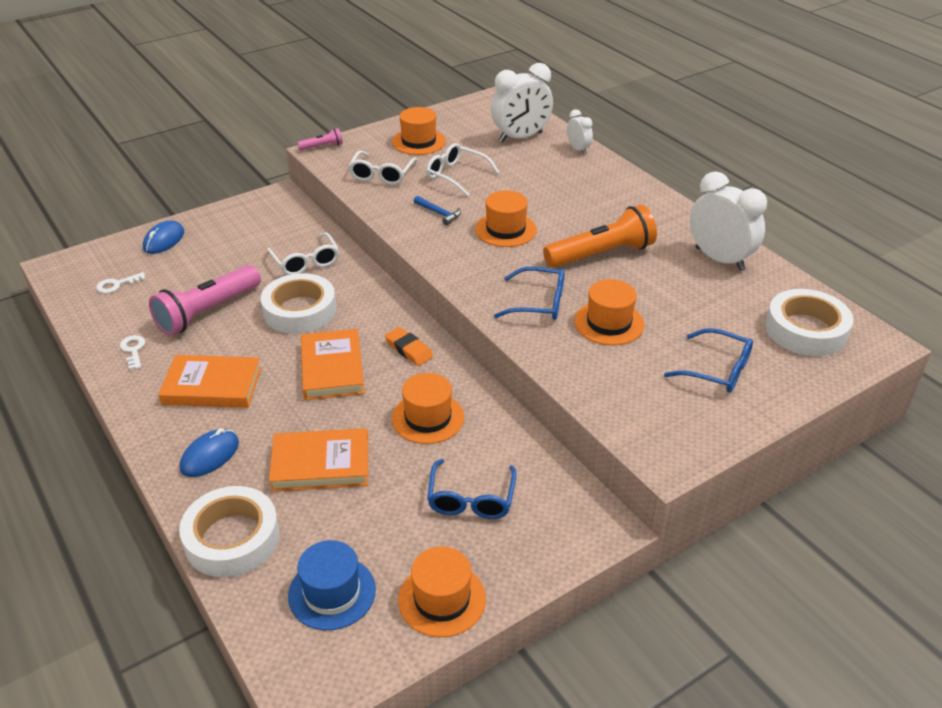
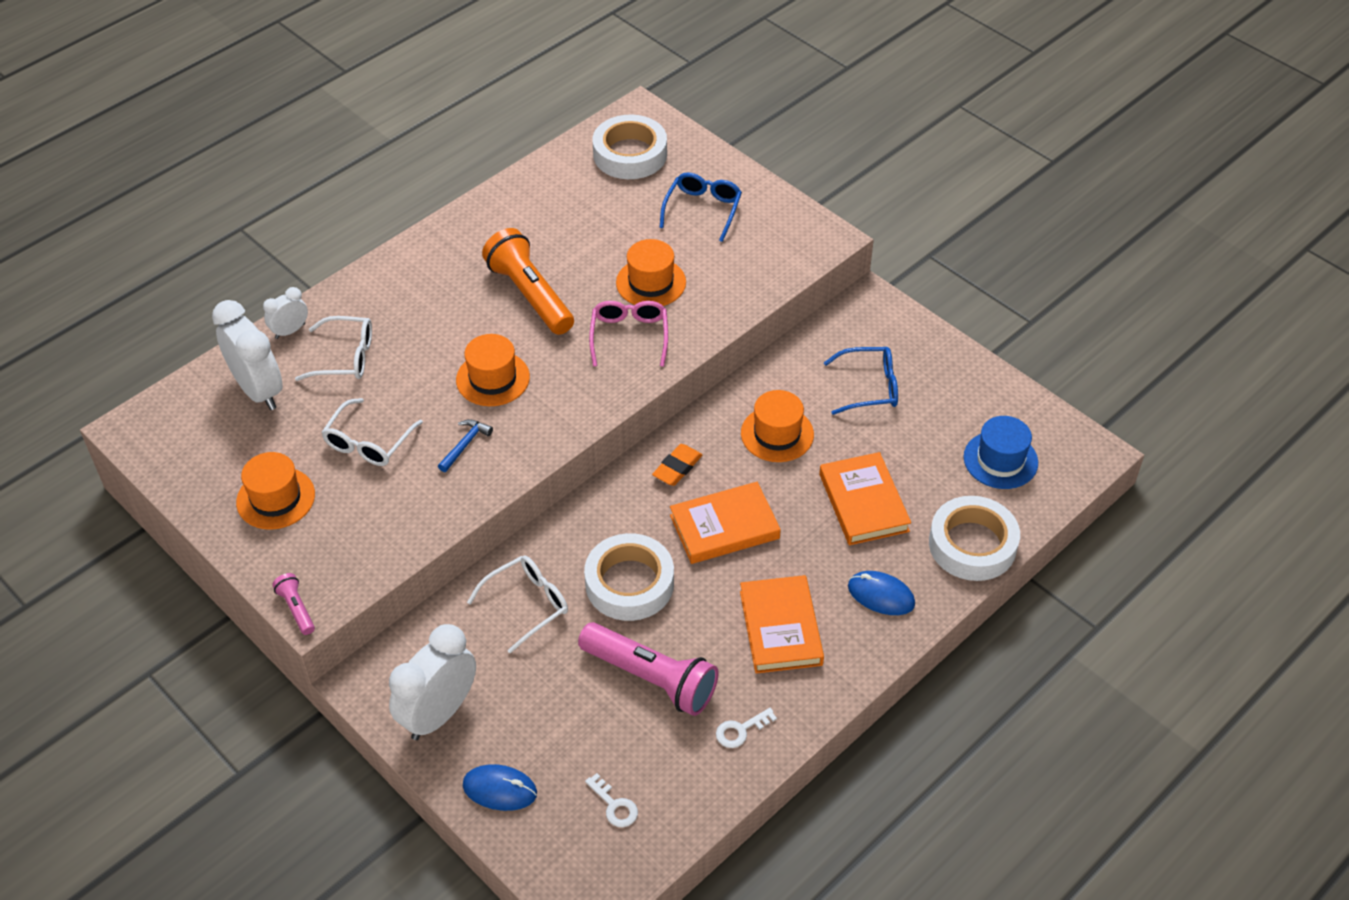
camera: 100 degrees left, 10 degrees up
(382, 175) = (373, 521): white glasses -> white glasses (345, 357)
(442, 599) = (979, 390): orange hat -> none
(539, 303) = (629, 336): blue glasses -> pink glasses
(719, 259) = (523, 207): white clock -> white clock (439, 714)

